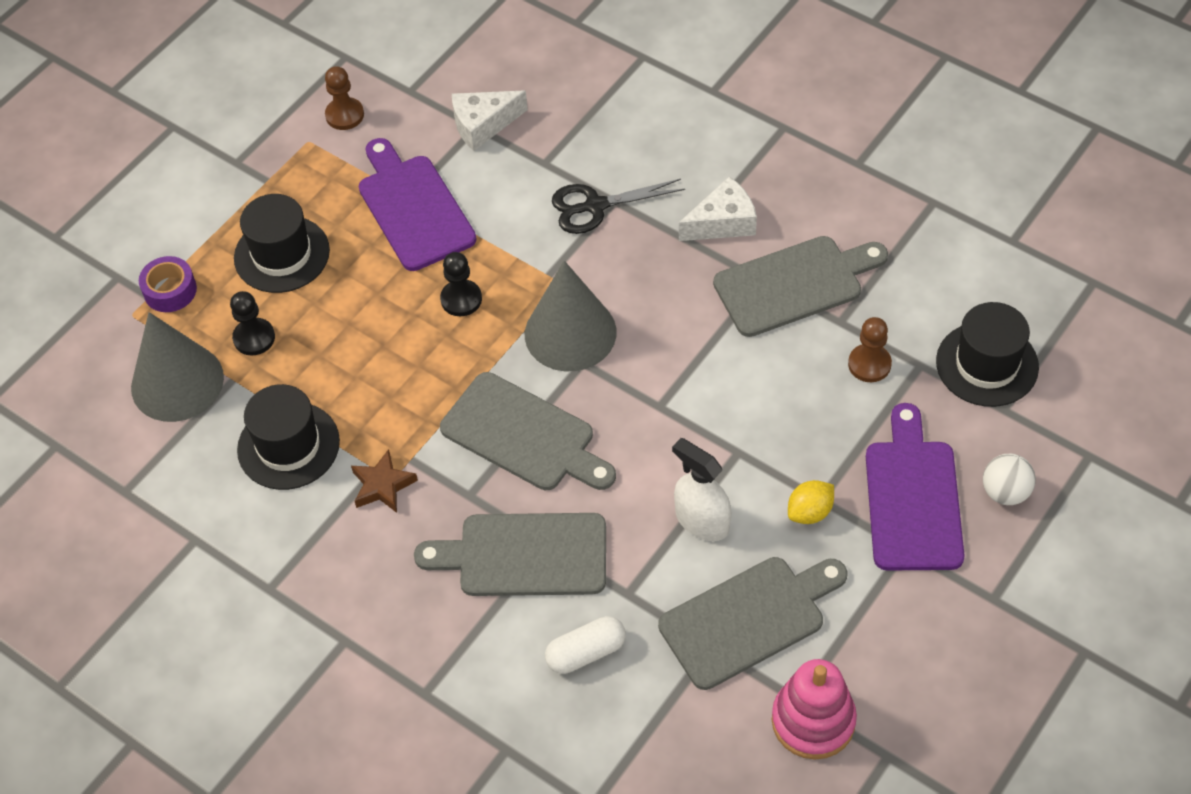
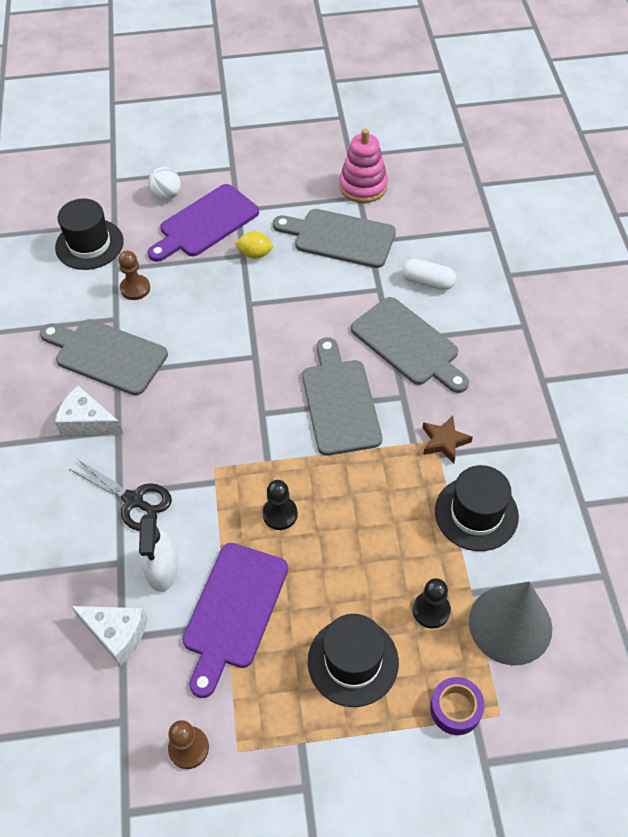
camera: 135 degrees left, 0 degrees up
(570, 333) = (247, 435): grey cone -> none
(702, 521) = (306, 290): white spray bottle -> white spray bottle (163, 569)

